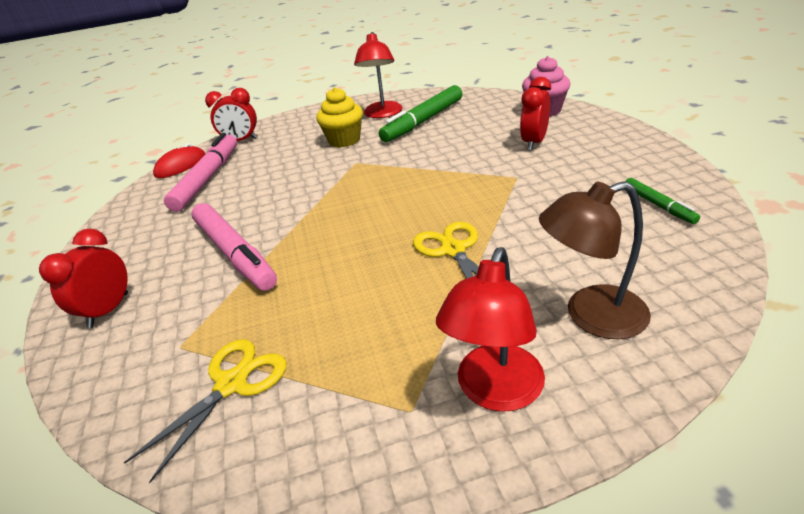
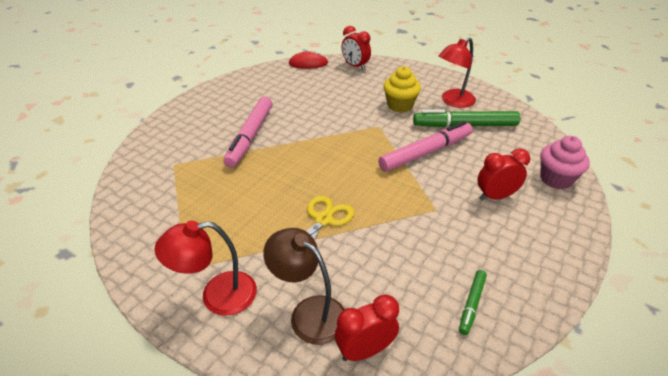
camera: 45 degrees right, 5 degrees up
(108, 310) = (180, 126): red clock -> red clock (365, 350)
(208, 178) = (305, 81): pink marker -> pink marker (426, 152)
(232, 383) = (163, 197): yellow scissors -> none

